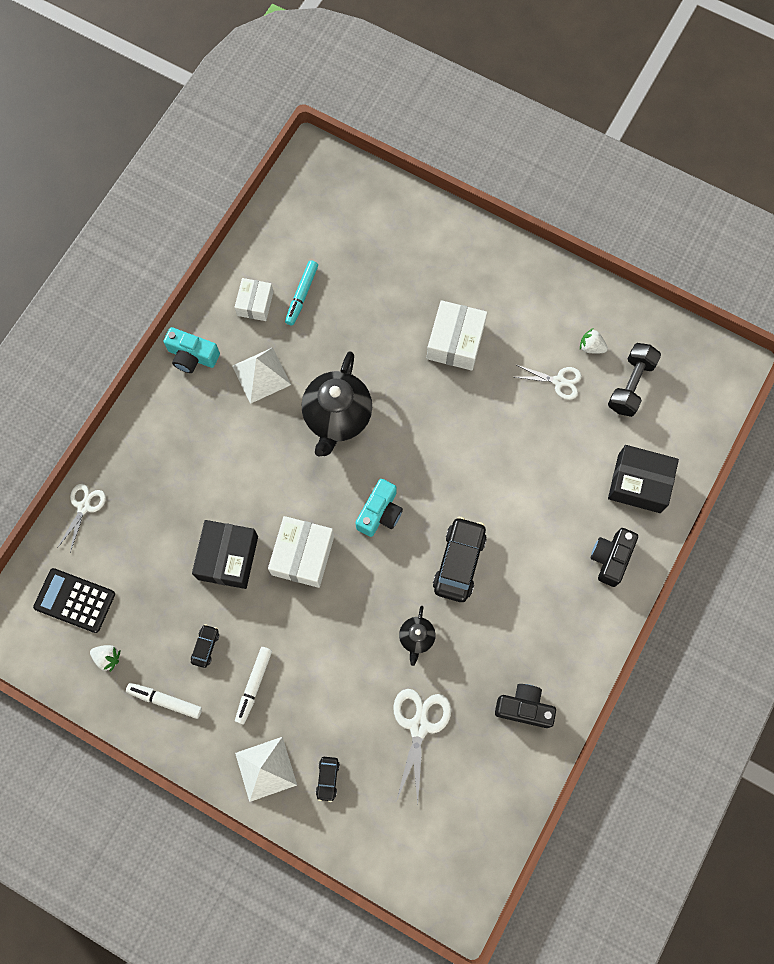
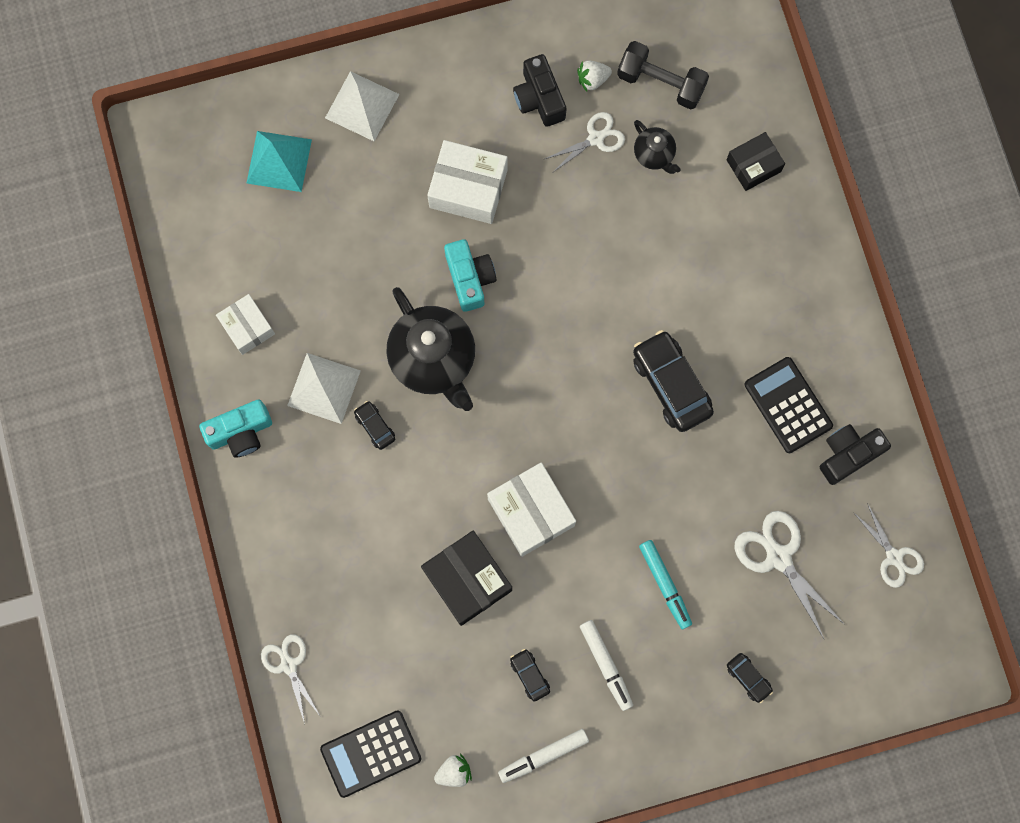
camera: 45 degrees left, 5 degrees up
(266, 769) = (689, 723): white pyramid -> white pyramid (362, 106)
(267, 423) = (375, 426): none -> black car
(302, 295) = (283, 278): turquoise marker -> turquoise marker (665, 585)
(365, 231) = (279, 161): none -> turquoise pyramid
(380, 513) = (559, 408): turquoise camera -> turquoise camera (469, 278)
(416, 638) = (701, 485): black teapot -> black teapot (654, 155)
(455, 341) = (468, 188): white box -> white box turned 45 degrees counterclockwise
(489, 797) = (894, 557): none -> white scissors
(517, 642) = (788, 405): none -> black calculator
(611, 558) = (794, 255): black camera -> black camera (539, 98)
(630, 385) = (661, 83): black dumbbell -> black dumbbell turned 45 degrees counterclockwise
(639, 483) = (753, 165): black box -> black box, size x0.64

